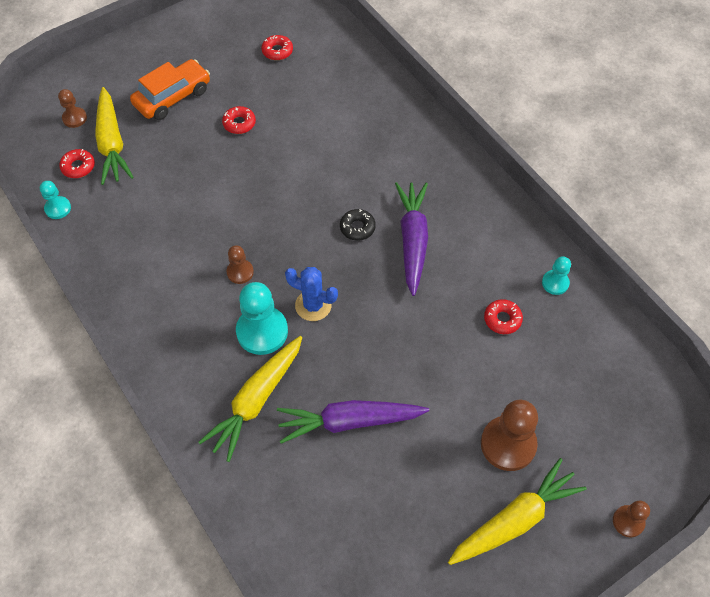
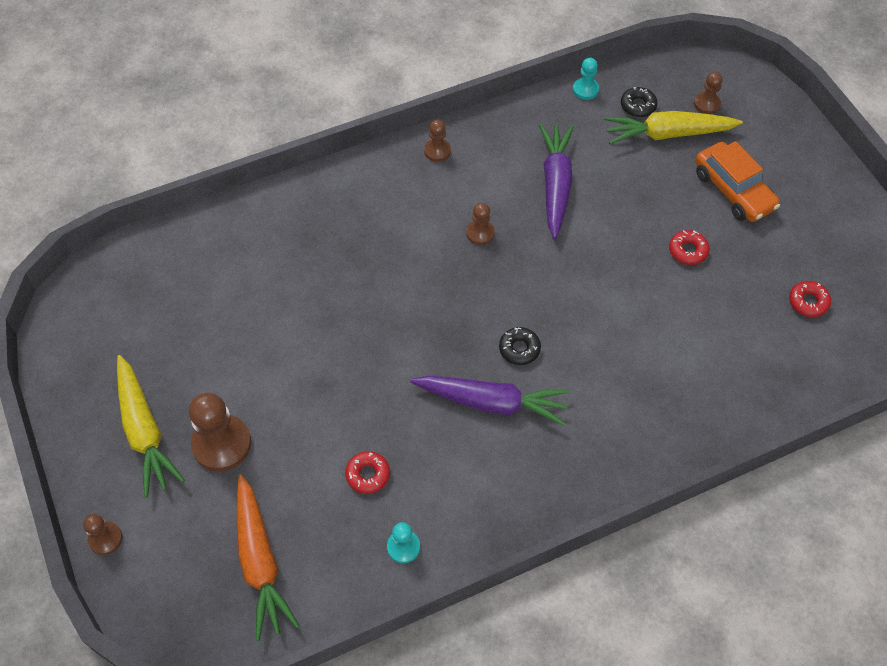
camera: 100 degrees right, 0 degrees up
(78, 167) = (638, 106): red donut -> black donut
(142, 322) = (437, 151): none -> brown pawn
(256, 401) = (331, 233): yellow carrot -> none
(262, 331) = (405, 245): turquoise pawn -> none
(313, 305) = (426, 293): blue cactus -> none
(349, 422) = (287, 306): purple carrot -> purple carrot (555, 184)
(603, 384) = (260, 562): none -> orange carrot

